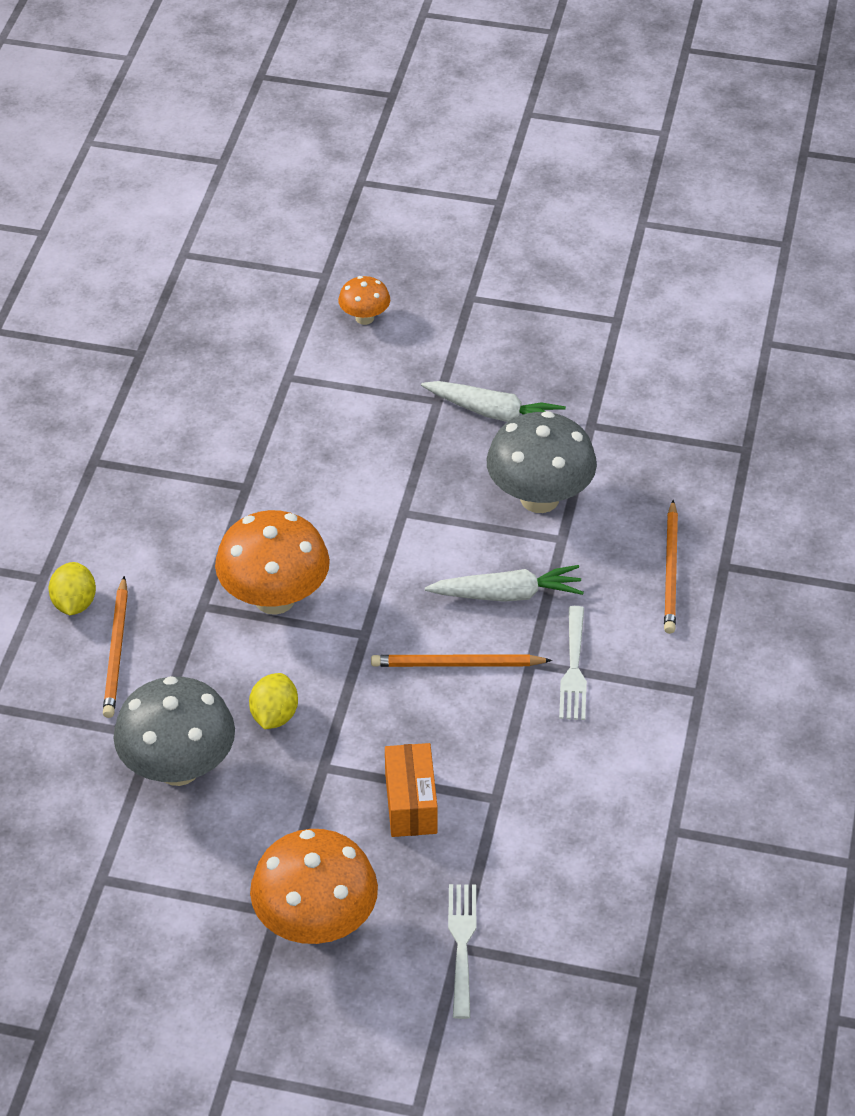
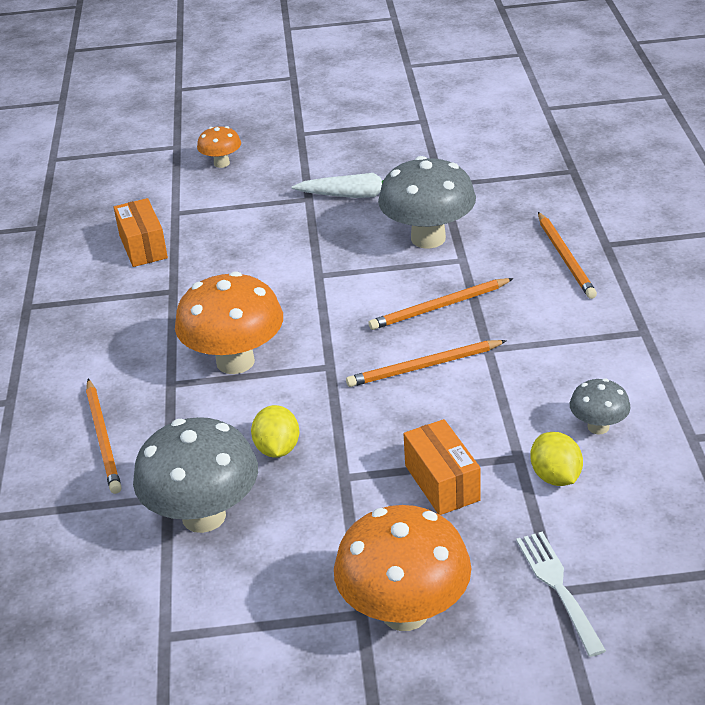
camera: 15 degrees left, 10 degrees down
(74, 603) = (48, 412): yellow lemon -> yellow lemon (555, 477)
(237, 416) = (143, 247): none -> orange box
(507, 594) = (439, 307): white carrot -> orange pencil
(573, 667) = (527, 342): white fork -> none
(590, 789) = (598, 427): none -> grey mushroom

